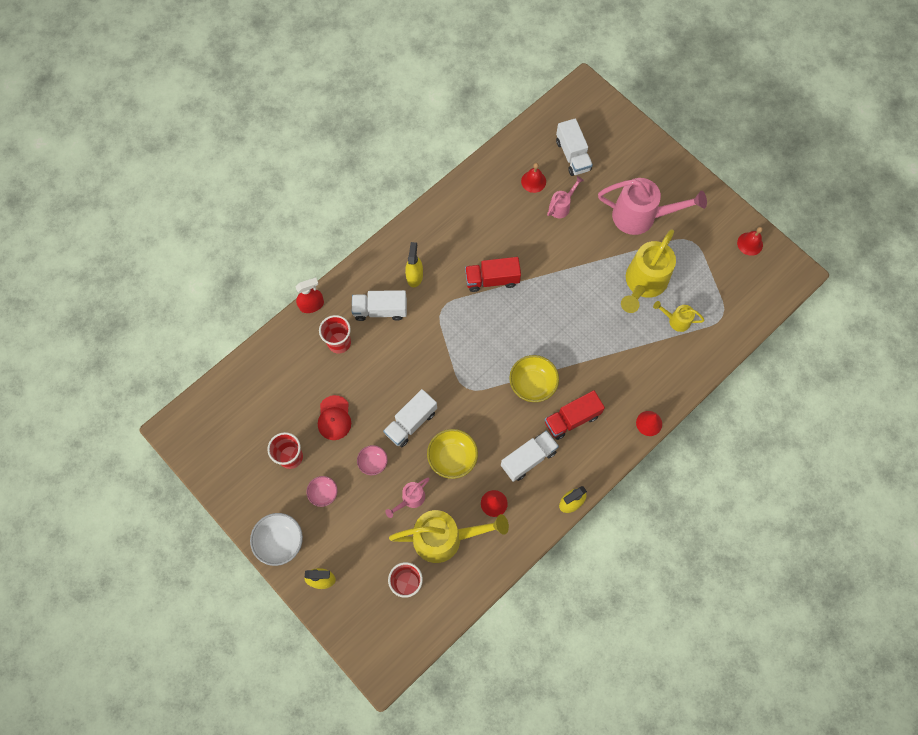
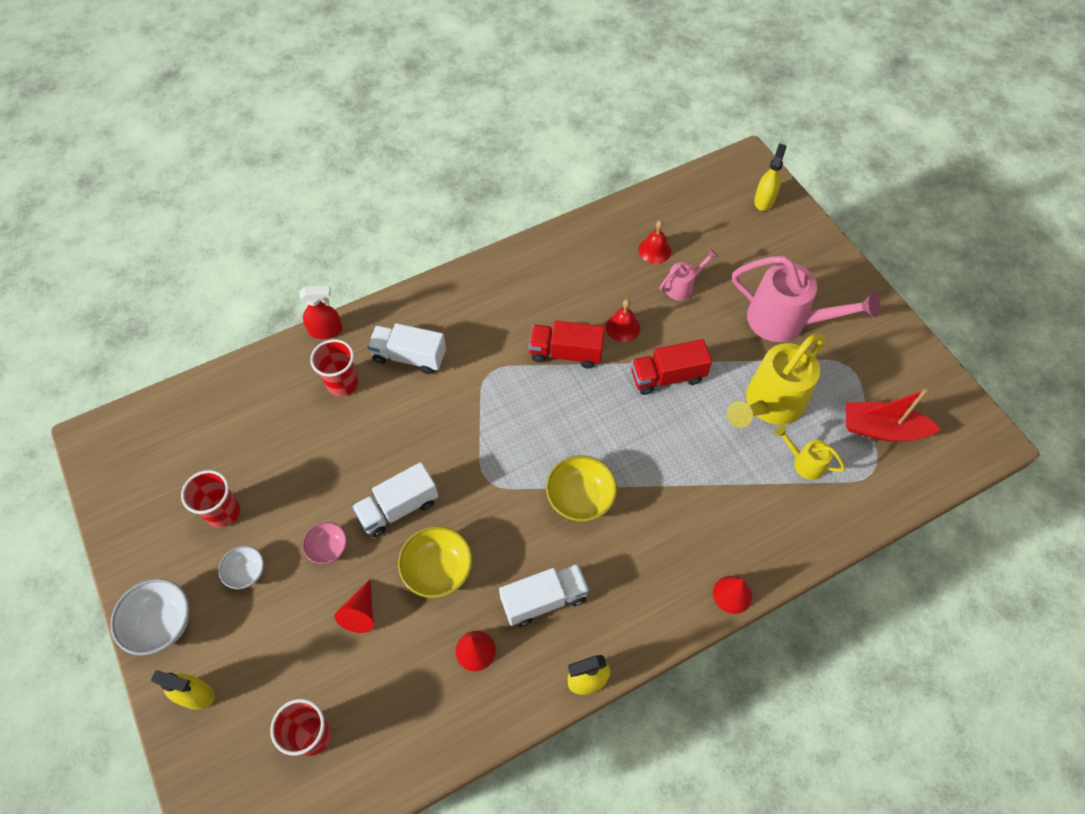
camera: 15 degrees right, 10 degrees down
(323, 493) = (246, 572): pink bowl -> white bowl
(334, 418) = (300, 476): red cap -> none
(410, 499) = (361, 612): pink watering can -> red cone
(414, 276) = (467, 326): yellow spray bottle -> yellow spray bottle (764, 200)
(445, 538) = (389, 682): yellow watering can -> none
(572, 155) = (713, 232): white truck -> none
(572, 419) = (622, 560): red truck -> red truck (667, 376)
(723, 283) = (882, 429): none -> red boat
(750, 243) = (930, 387): red bell -> red bell (623, 327)

